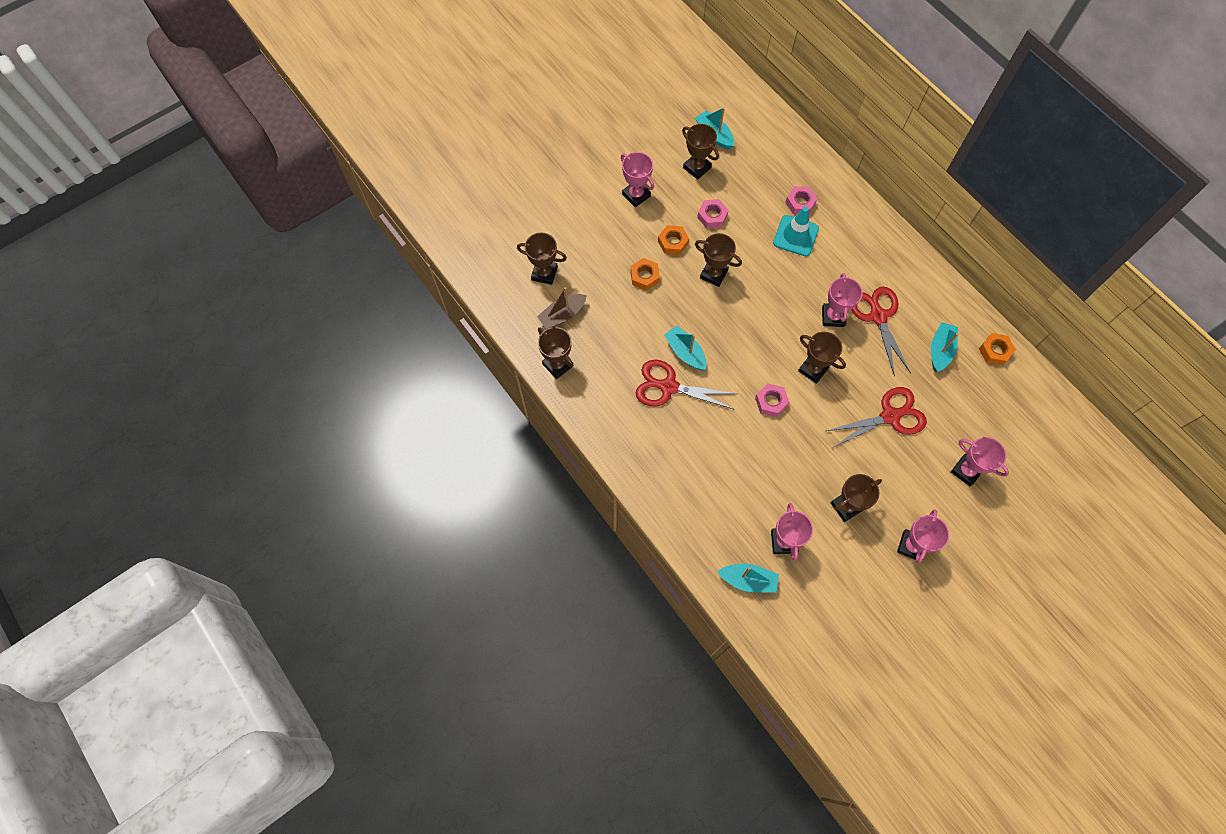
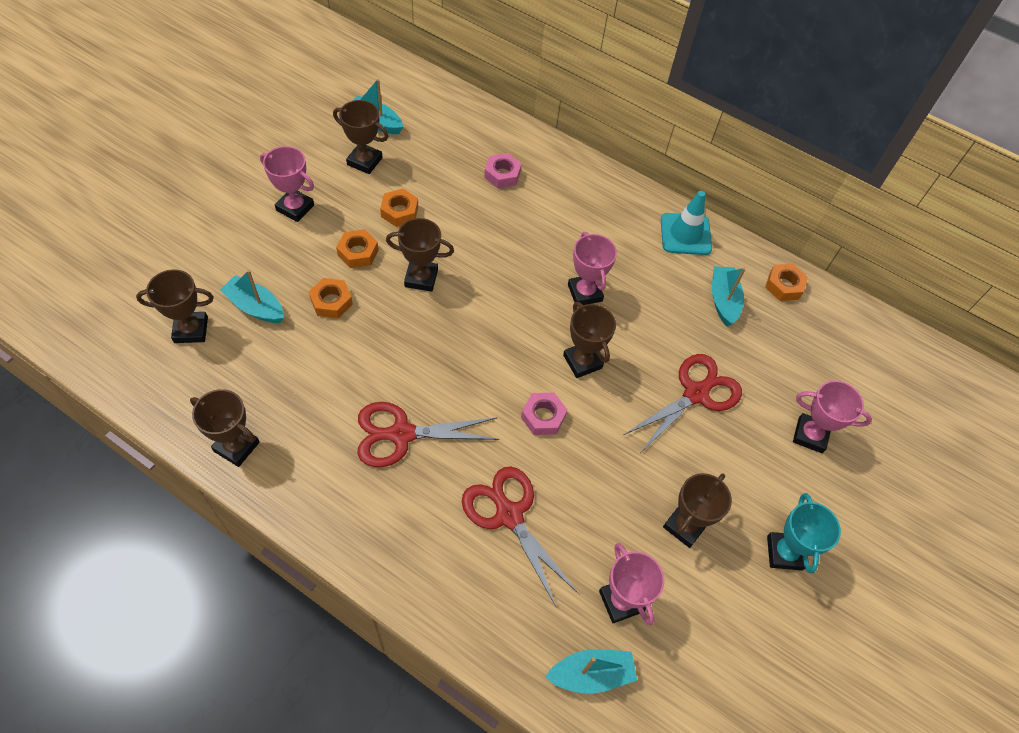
camera: 25 degrees left, 10 degrees down
(562, 315) = (228, 378): brown boat -> none
(685, 352) = (411, 383): turquoise boat -> turquoise boat (255, 307)
(712, 216) = (399, 211): pink nut -> orange nut
(795, 236) = (509, 211): turquoise traffic cone -> turquoise traffic cone (685, 234)
(813, 369) = (582, 361): brown trophy -> brown trophy turned 45 degrees clockwise
(878, 316) = (637, 279): red scissors -> red scissors (509, 515)
(911, 546) = (784, 553): pink trophy -> turquoise trophy

